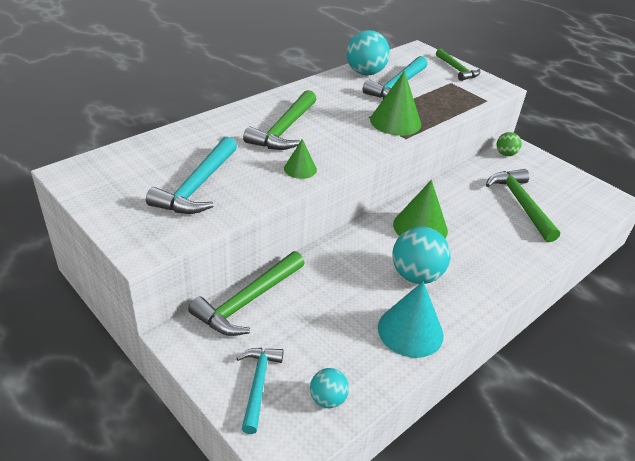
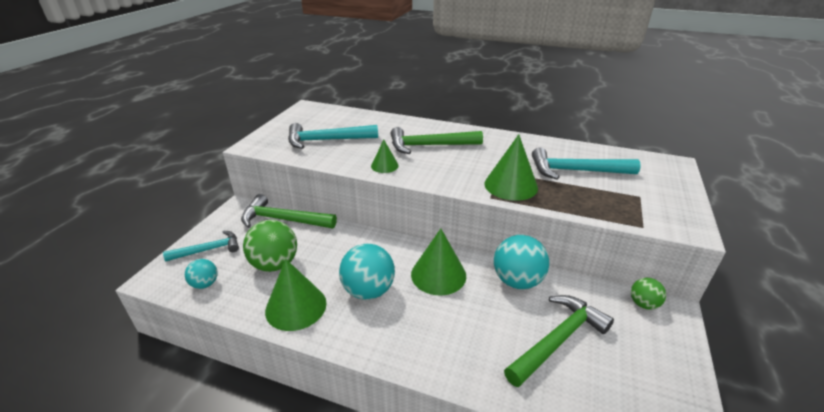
camera: 65 degrees right, 5 degrees down
(331, 330) = (275, 264): none -> green ball
(365, 73) = (572, 151): turquoise ball -> turquoise ball (517, 281)
(410, 331) = (296, 306): turquoise cone -> green cone
(457, 69) = (675, 193): green hammer -> none

